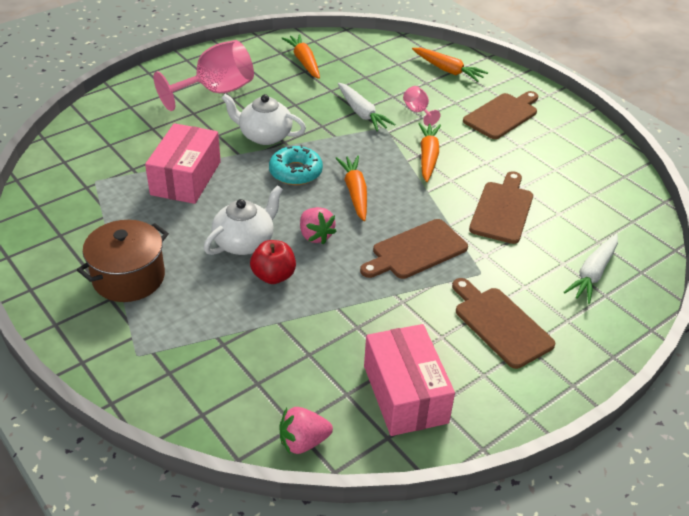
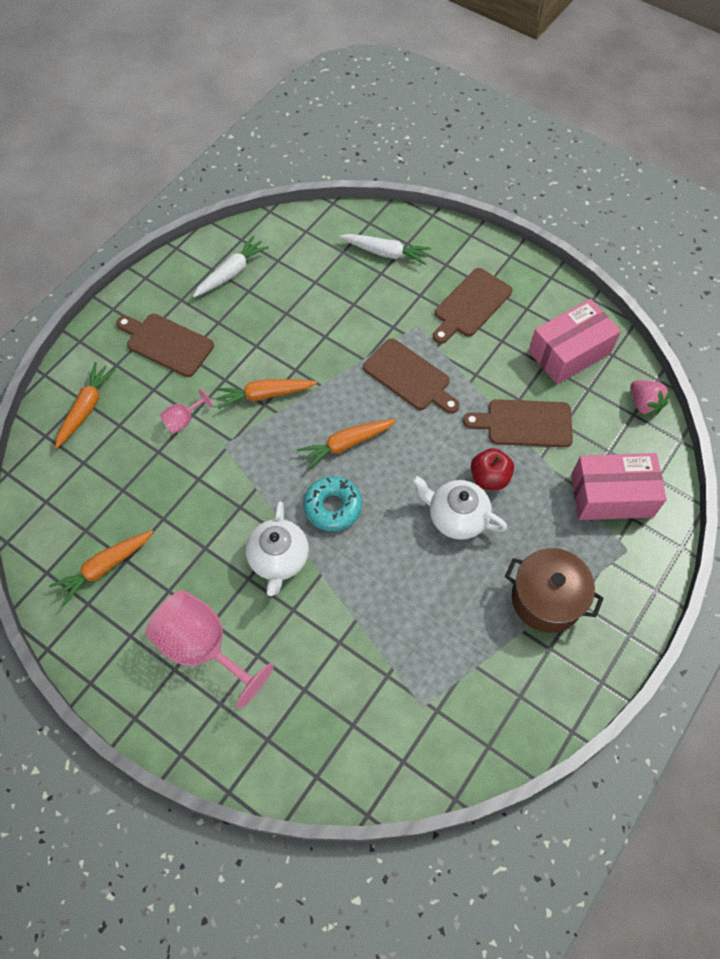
camera: 105 degrees left, 20 degrees up
(186, 178) = (382, 611): pink box -> pink box (611, 495)
(315, 235) = (422, 460): pink strawberry -> none
(362, 113) = (202, 474): white carrot -> white carrot (231, 273)
(502, 210) = (327, 323): brown cutting board -> brown cutting board (525, 423)

